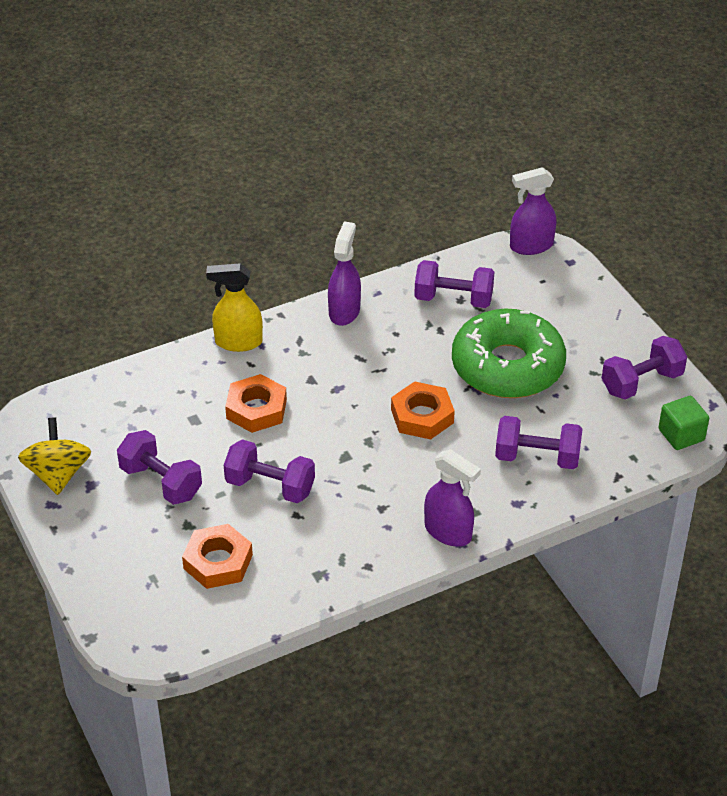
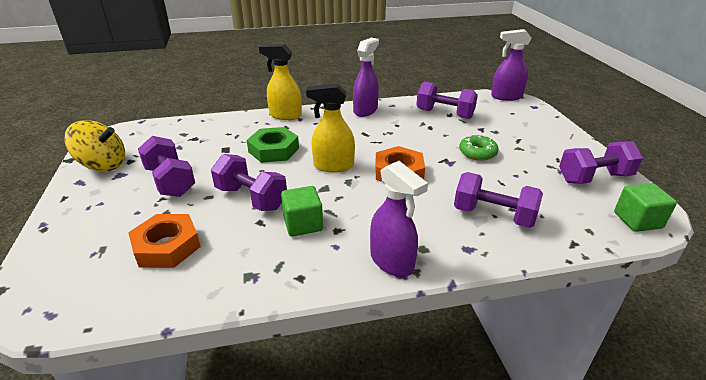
camera: 15 degrees right, 10 degrees down
(58, 474) = (103, 165): yellow spinning top -> yellow spinning top turned 90 degrees clockwise
(256, 409) = (273, 150): orange nut -> green nut
(341, 421) = (333, 166): none -> yellow spray bottle
(343, 508) = (303, 224): none -> green cube
(507, 366) = (477, 153): green donut -> green donut, size x0.42

